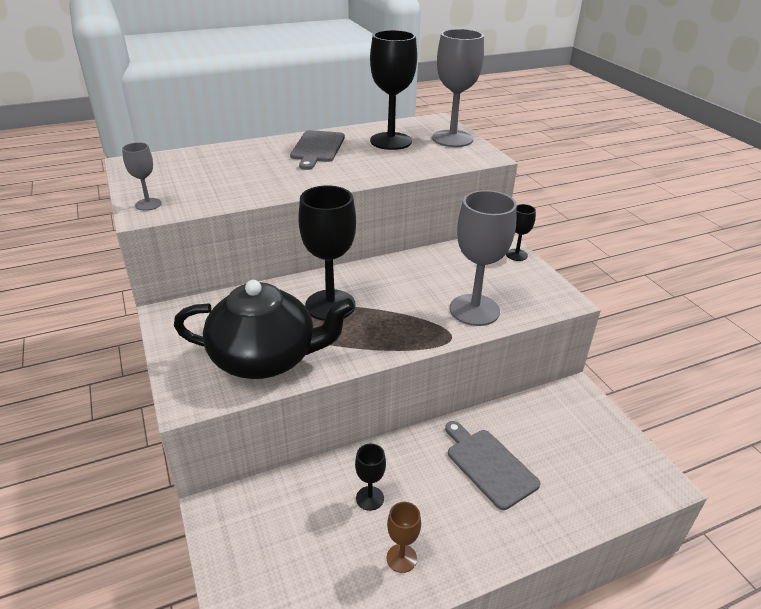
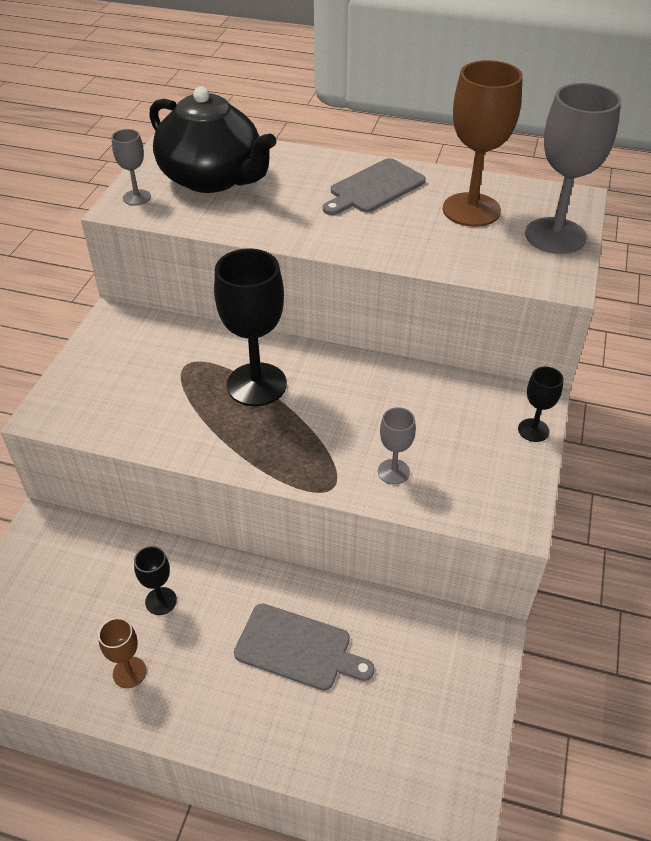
camera: 40 degrees right, 10 degrees up
(266, 358) = (142, 409): black teapot -> black teapot (213, 178)
(391, 141) = (471, 210): black goblet -> brown goblet
(474, 310) = (393, 472): grey goblet -> grey goblet, size x0.49
(489, 465) = (298, 648): grey cutting board -> grey cutting board turned 105 degrees clockwise

